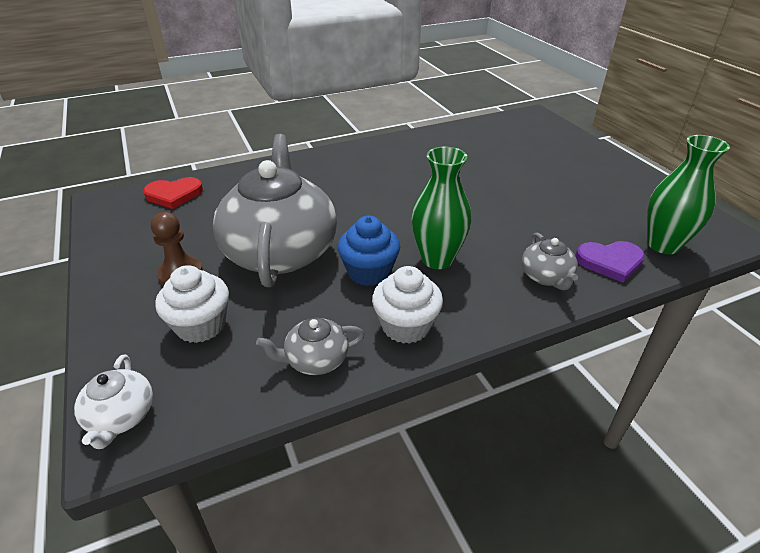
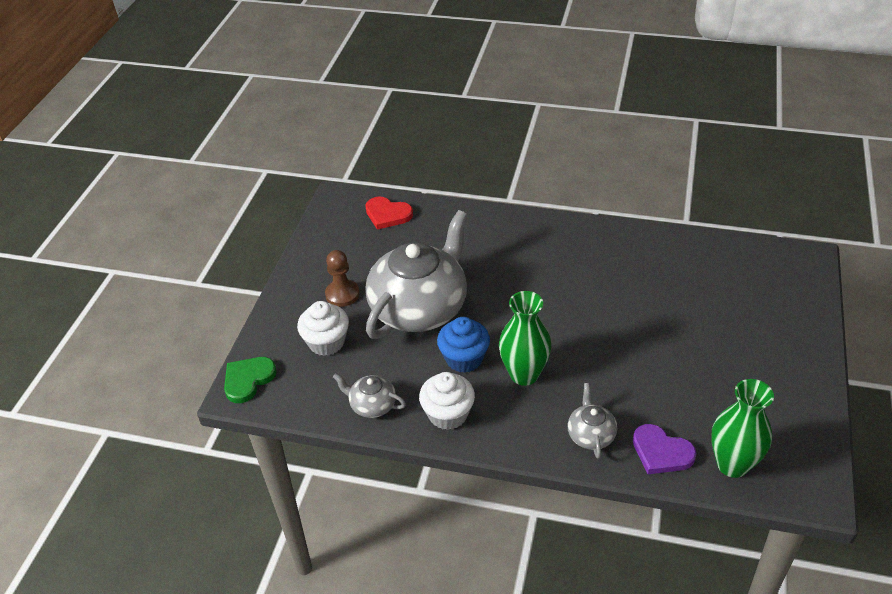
camera: 40 degrees right, 5 degrees up
(121, 416) = (248, 380): white teapot -> green heart
(546, 277) = (591, 435): grey teapot -> grey teapot turned 150 degrees clockwise

